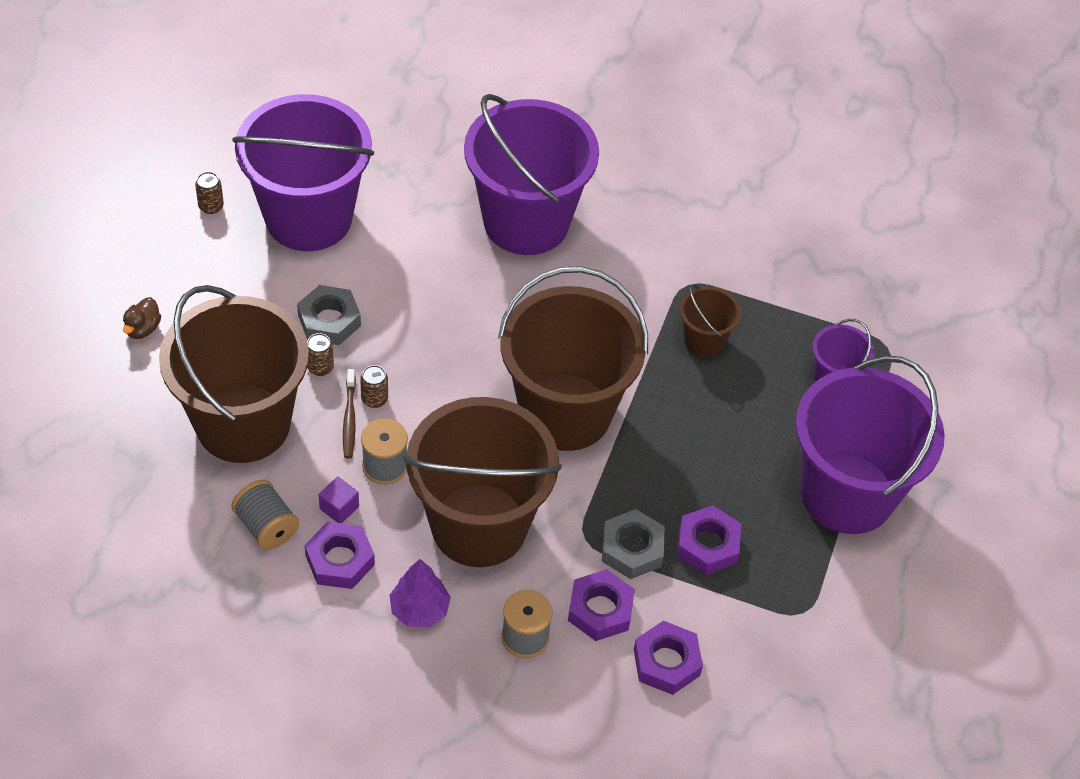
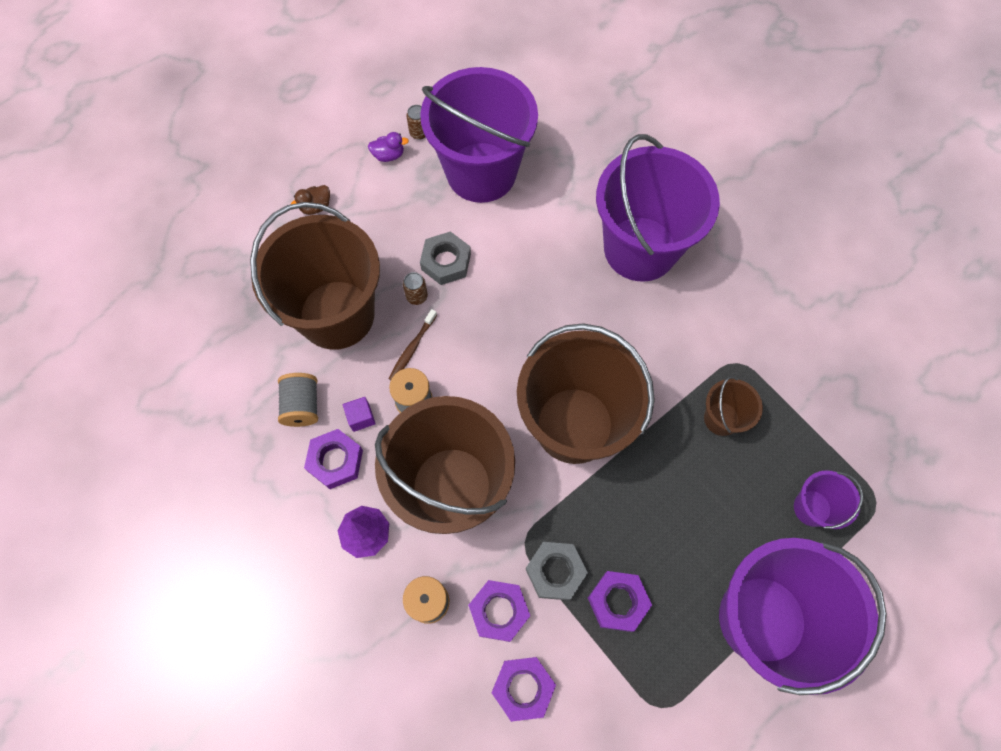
camera: 35 degrees right, 15 degrees up
(191, 243) = (389, 155): none -> purple duck
(374, 399) = (439, 341): brown can -> none

